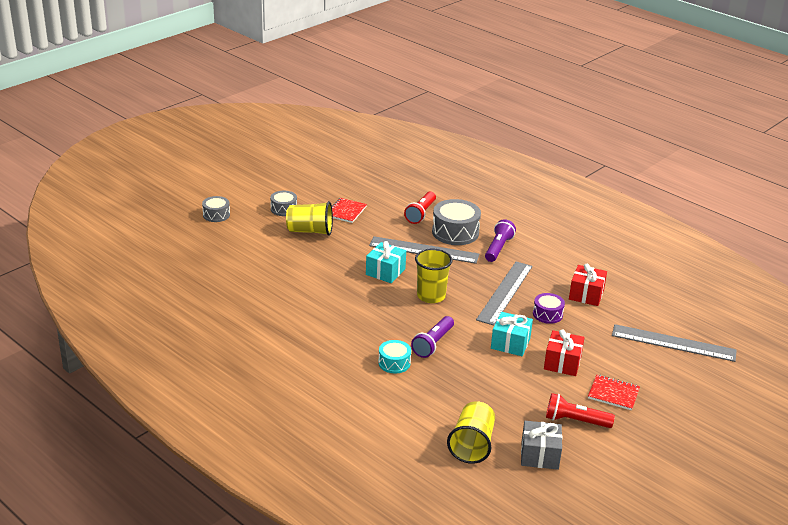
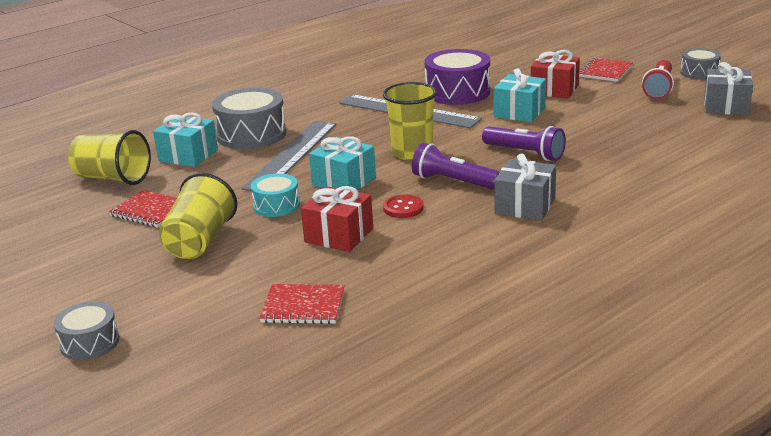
camera: 80 degrees left, 5 degrees down
(240, 268) = (303, 306): none -> red notebook
(283, 209) = (109, 268): grey drum -> grey drum (699, 72)
(348, 295) = (403, 208): none -> red button
(351, 341) = (525, 206): none -> grey gift
(394, 363) = (572, 177): turquoise drum -> turquoise drum (276, 205)
(421, 214) = (188, 155): red flashlight -> turquoise gift
(472, 445) = (725, 137): yellow cup -> yellow cup (113, 178)
(498, 248) = (302, 111): purple flashlight -> purple flashlight (453, 182)
(547, 314) = (457, 92): purple drum -> purple drum, size x1.74
(586, 294) = (417, 73): red gift -> red gift (339, 235)
(673, 343) = (510, 44): grey ruler -> none

